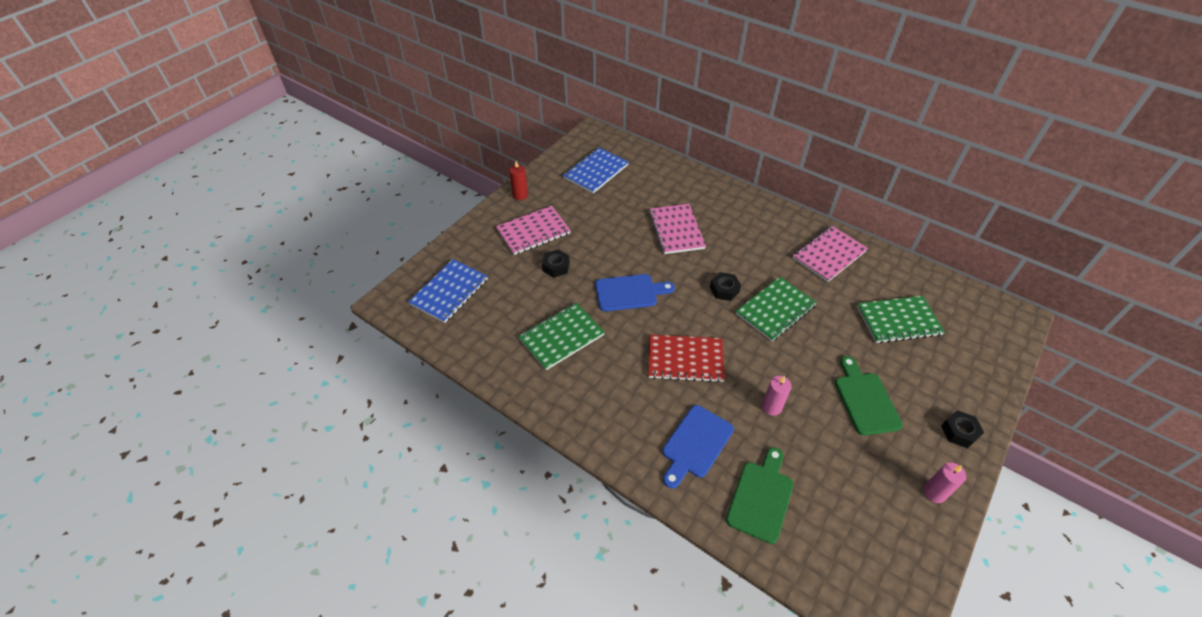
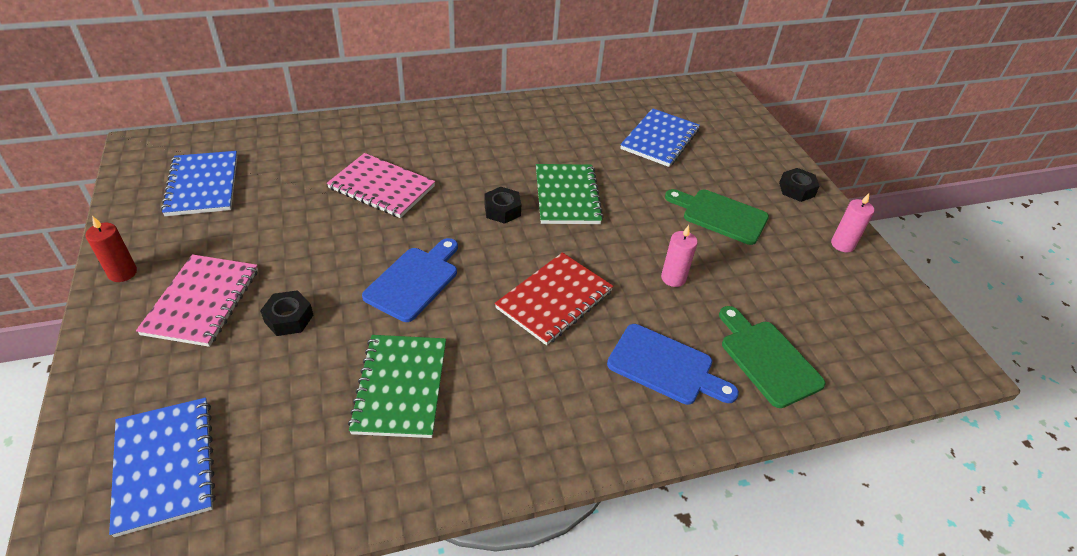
camera: 55 degrees left, 5 degrees down
(695, 444) = (665, 366): blue cutting board -> blue cutting board turned 45 degrees counterclockwise
(829, 255) = (546, 122): pink notebook -> none
(898, 321) = (660, 139): green notebook -> blue notebook

